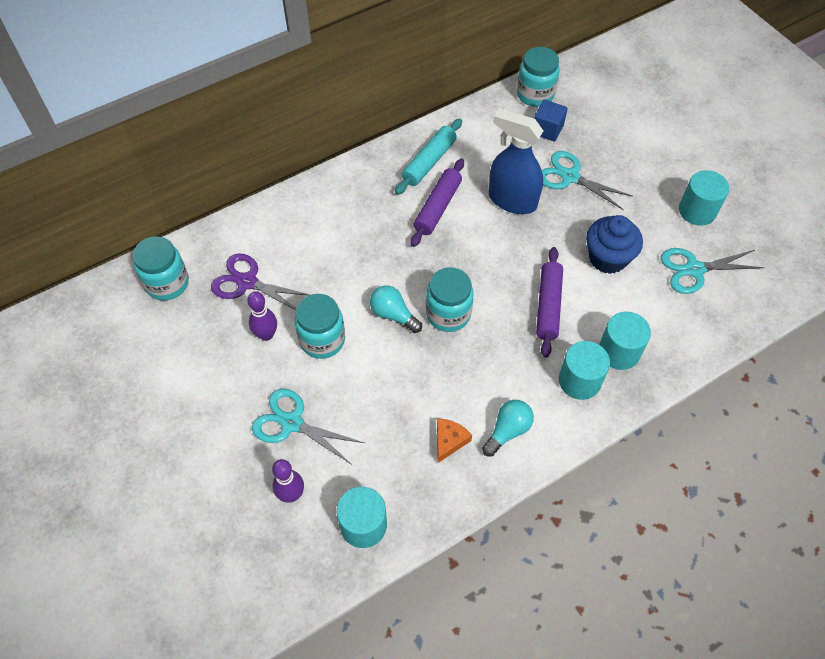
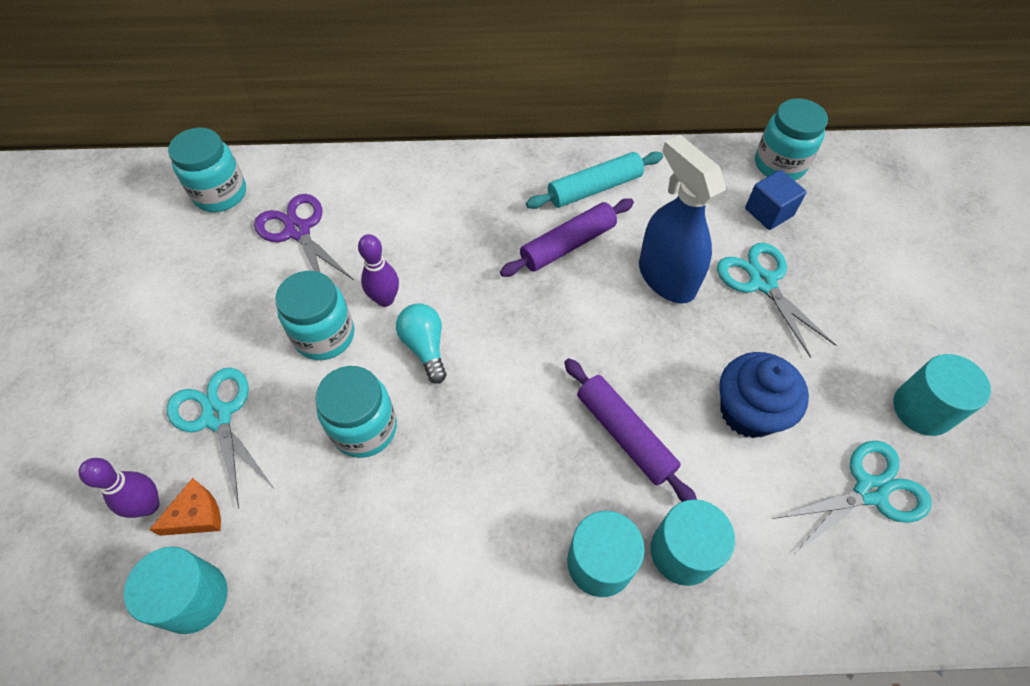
camera: 30 degrees right, 0 degrees up
(266, 334) = (272, 298): purple bowling pin -> purple bowling pin (385, 299)
(448, 314) = (490, 379): turquoise jar -> turquoise jar (364, 428)
(449, 441) = (374, 547): orange cheese -> orange cheese (196, 515)
(507, 431) = (456, 578): turquoise light bulb -> none
(548, 306) = (624, 435): purple rolling pin -> purple rolling pin turned 75 degrees counterclockwise
(694, 269) = (869, 491): turquoise scissors -> turquoise scissors turned 135 degrees clockwise

